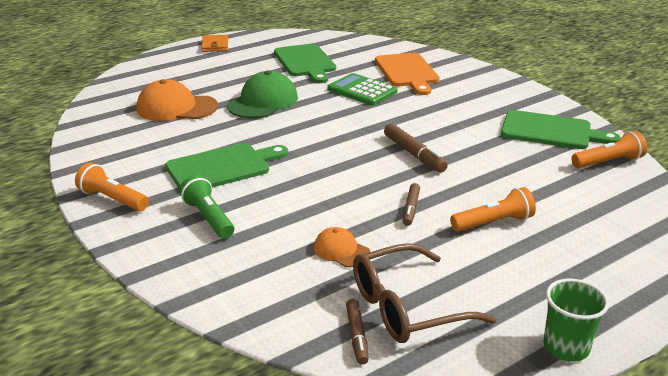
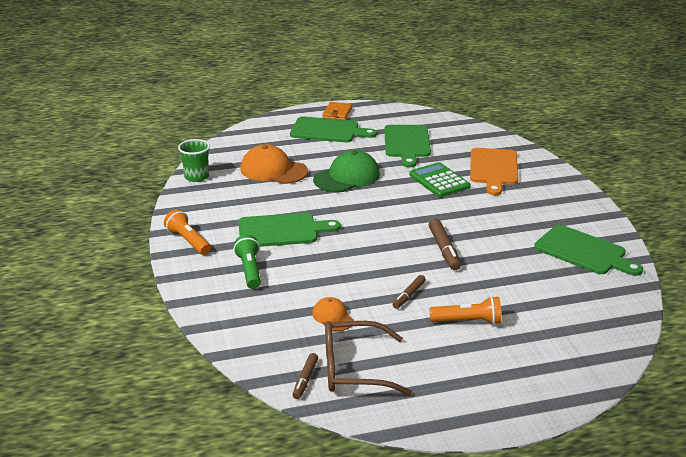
camera: 20 degrees right, 0 degrees up
(215, 62) = (328, 131): none -> green cutting board
(566, 347) = (451, 424): green cup -> green cup (196, 177)
(608, 162) = (613, 290): orange flashlight -> none

